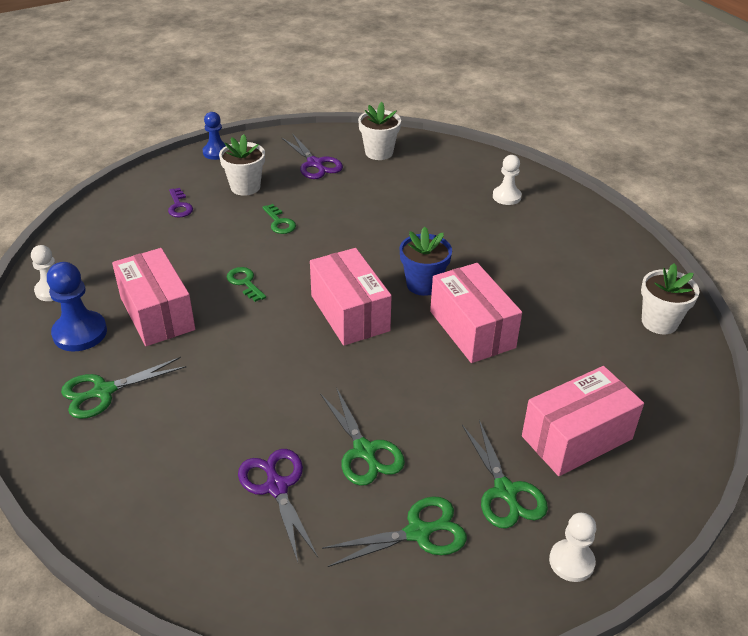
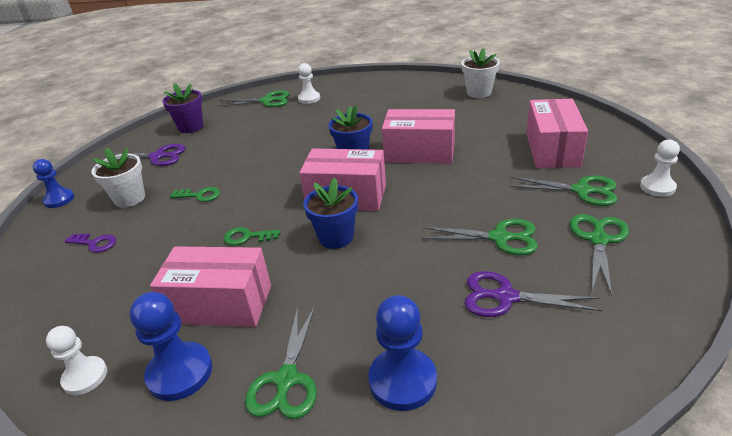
camera: 50 degrees left, 5 degrees down
(138, 458) = (402, 380): none -> blue pawn
(283, 336) = (336, 237): none -> blue flower pot
(379, 152) = (191, 127): white flower pot -> purple flower pot
(473, 171) = (267, 101): none -> green scissors

